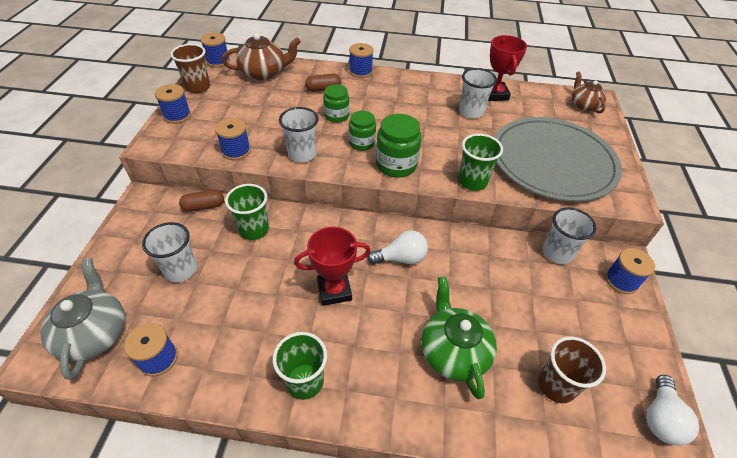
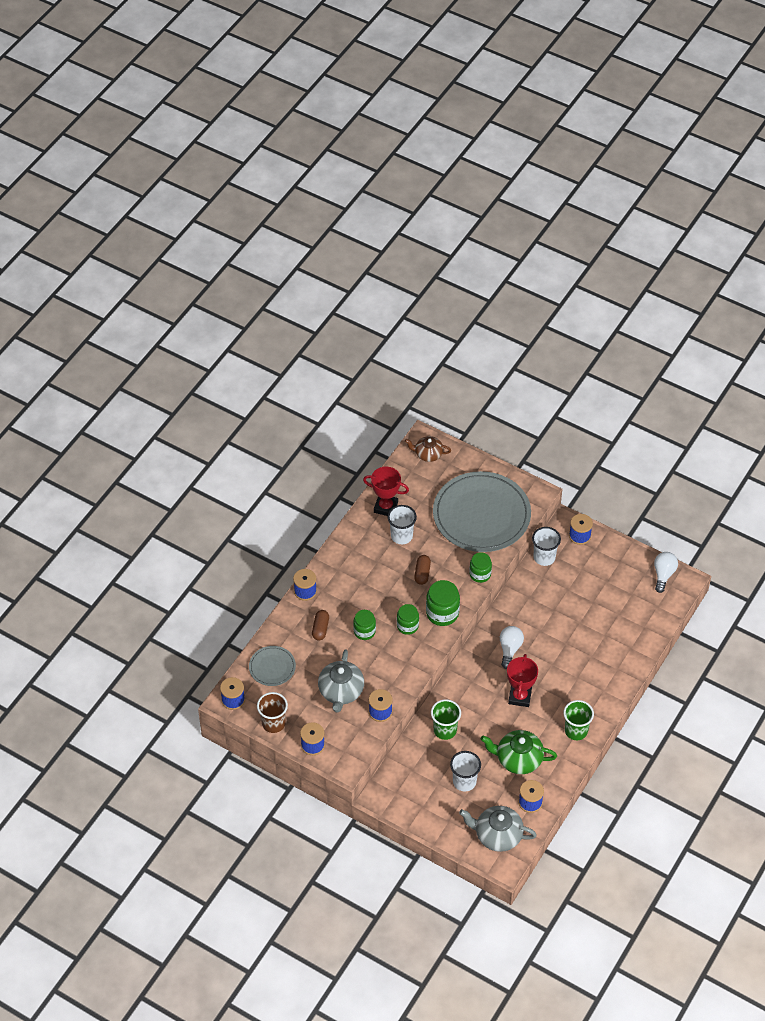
camera: 65 degrees left, 5 degrees up
(204, 206) = (406, 758): brown capsule -> brown capsule (422, 573)
(253, 118) = (341, 691): none -> grey teapot
(264, 73) = (272, 667): brown teapot -> grey plate
(302, 154) = (404, 669): white cup -> none
(453, 351) = (588, 650): green teapot -> green teapot (518, 759)
(472, 181) = (480, 574): green cup -> green jar
(556, 385) = (628, 611): brown cup -> none
(660, 418) = (663, 574): white light bulb -> white light bulb turned 120 degrees counterclockwise

